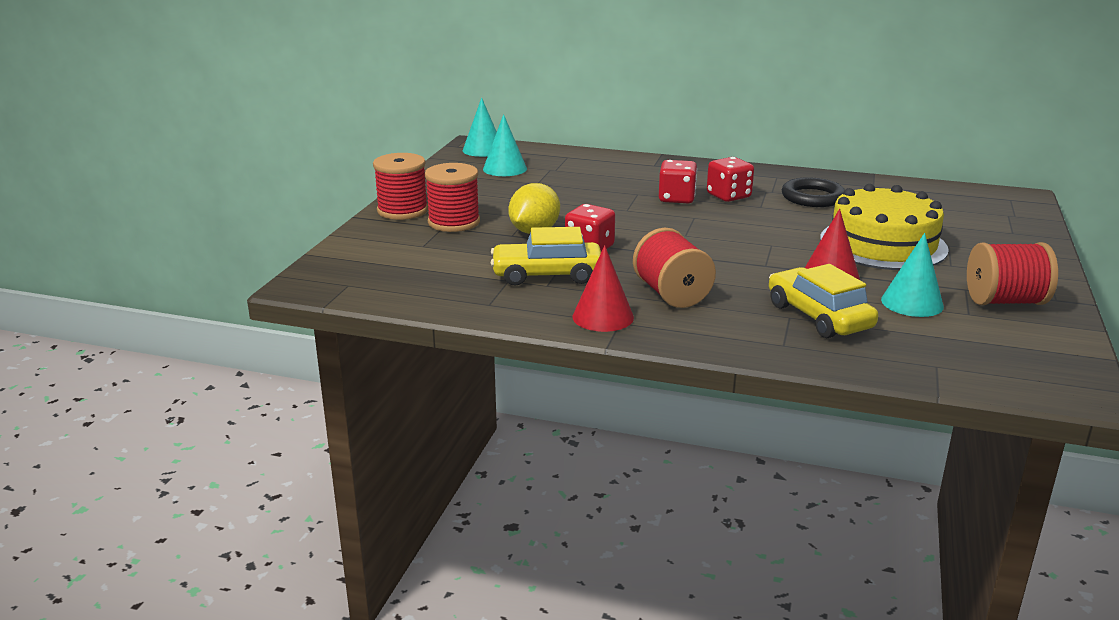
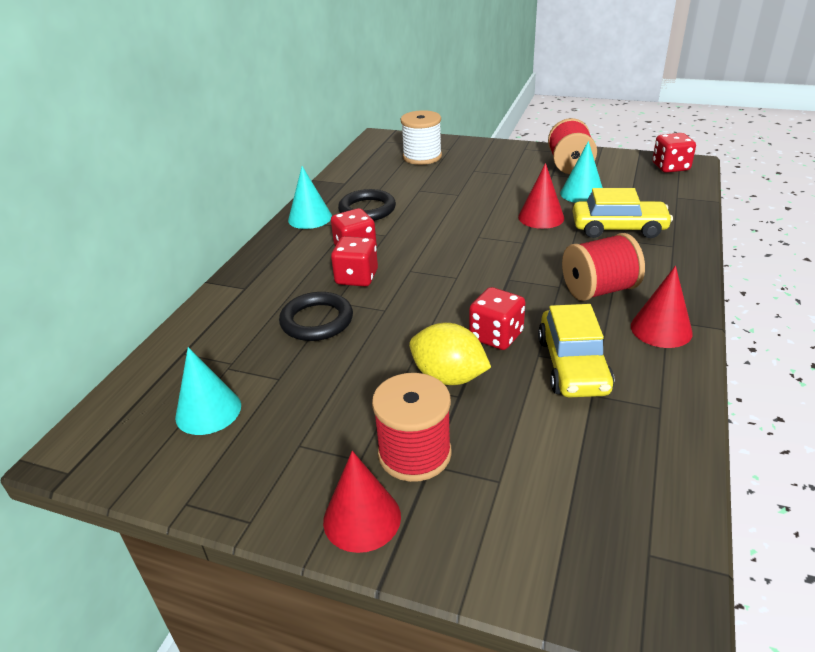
camera: 85 degrees left, 10 degrees up
(402, 210) = (362, 518): red spool -> red cone
(483, 150) = (107, 438): turquoise cone -> turquoise cone (310, 218)
(608, 189) = (317, 321): none -> black ring
(818, 316) = (618, 228): yellow car -> yellow car turned 150 degrees counterclockwise
(883, 244) = (474, 192): yellow cake -> none
(972, 218) = (422, 157): none -> white spool
(1051, 374) = (670, 167): none -> red dice

